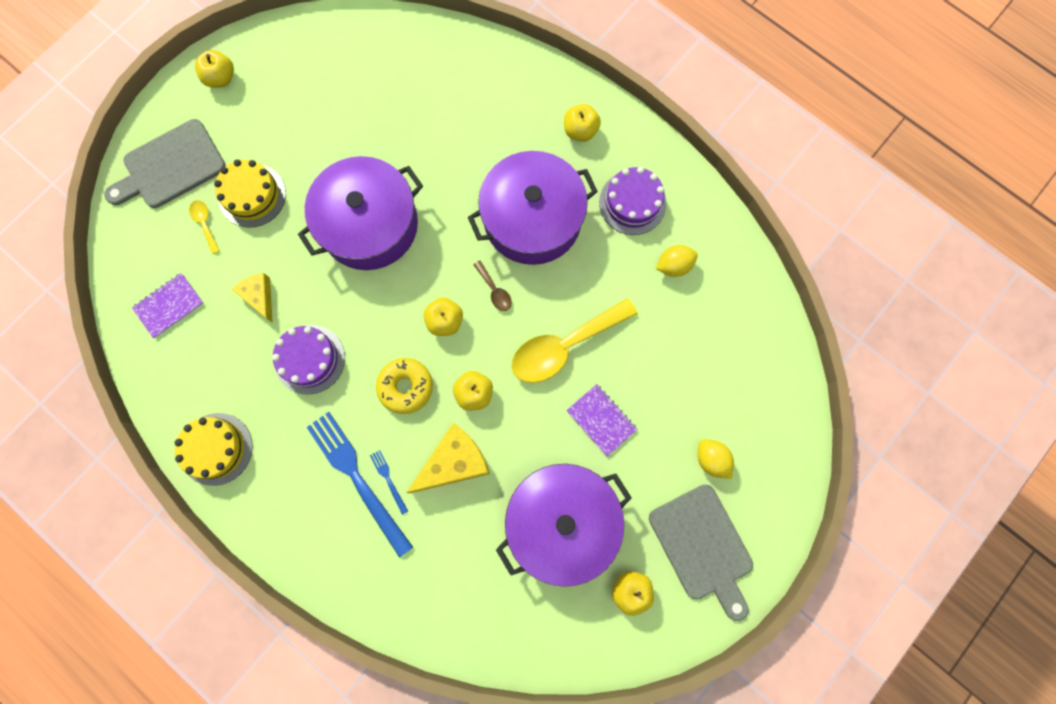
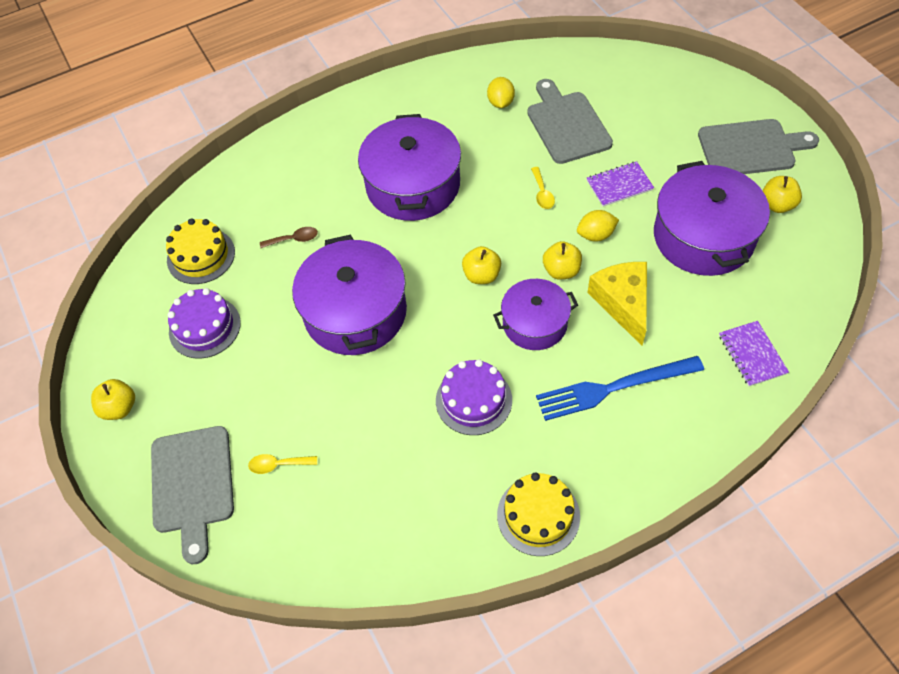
camera: 65 degrees left, 20 degrees down
(169, 306) = (356, 525): purple notebook -> purple notebook (752, 354)
(252, 195) = (270, 410): yellow cake -> yellow cake (201, 256)
(259, 297) = (386, 431): yellow cheese -> none
(388, 479) = (623, 361): blue fork -> none
(406, 387) = (534, 323): yellow donut -> purple pot
(494, 290) = (468, 230): brown spoon -> brown spoon (294, 239)
(564, 346) = (542, 193): yellow spoon -> yellow spoon, size x0.44
(580, 130) = (347, 131): yellow apple -> none
(632, 203) = (432, 114): purple cake -> purple cake (204, 327)
(667, 342) = (567, 124): none -> grey cutting board
(711, 459) = (678, 123): yellow lemon -> yellow lemon (596, 235)

